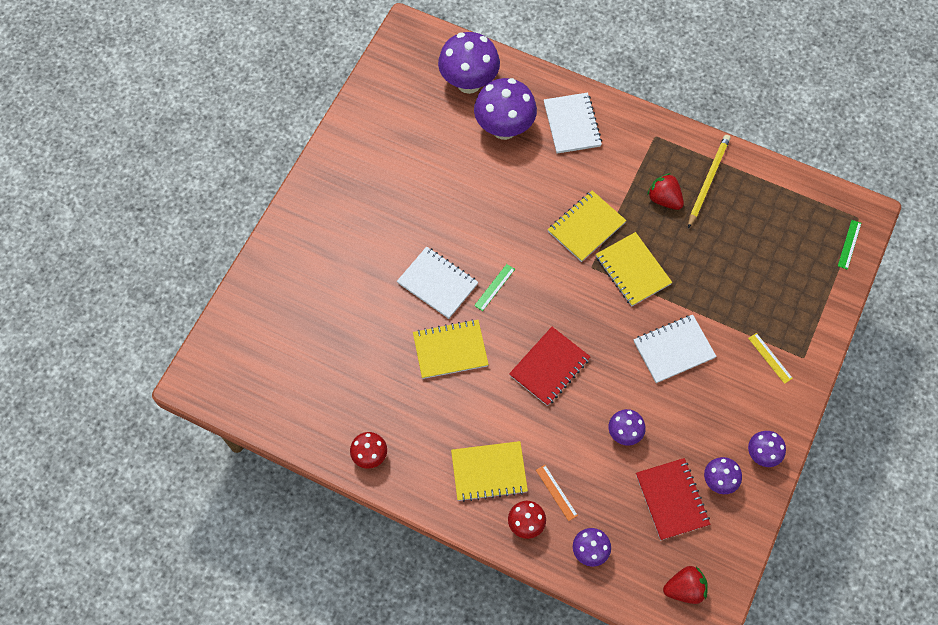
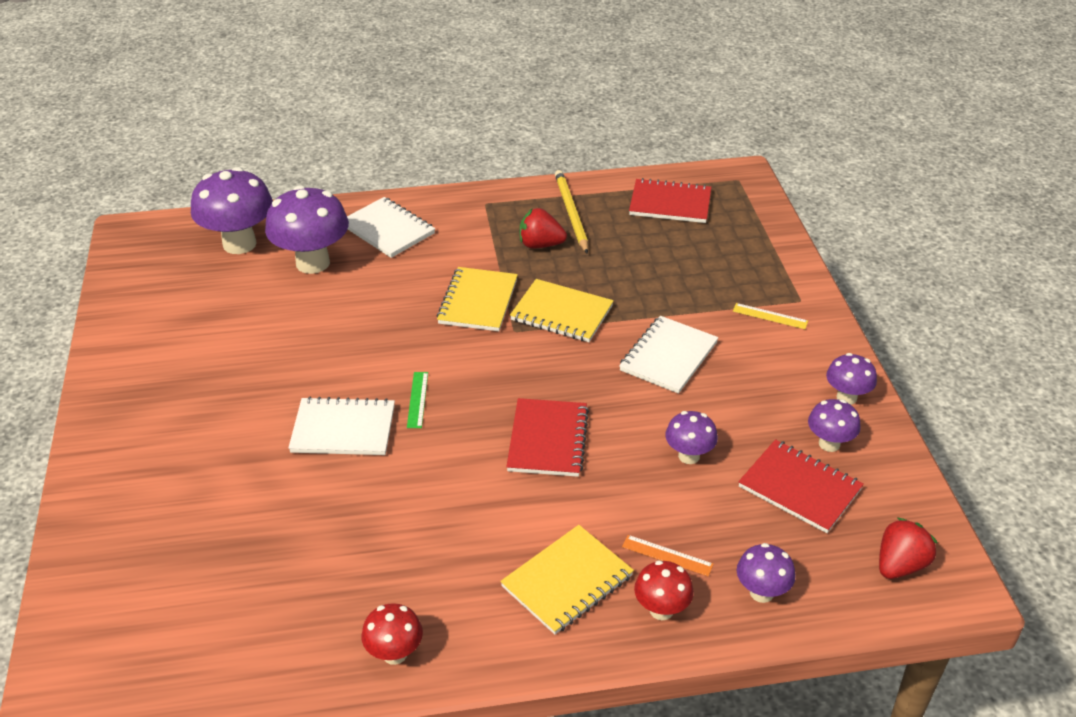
camera: 35 degrees left, 25 degrees down
(450, 350) = (412, 484): yellow notebook -> none
(787, 212) = (670, 203): none -> red notebook
(849, 244) = (750, 200): green ruler -> none

